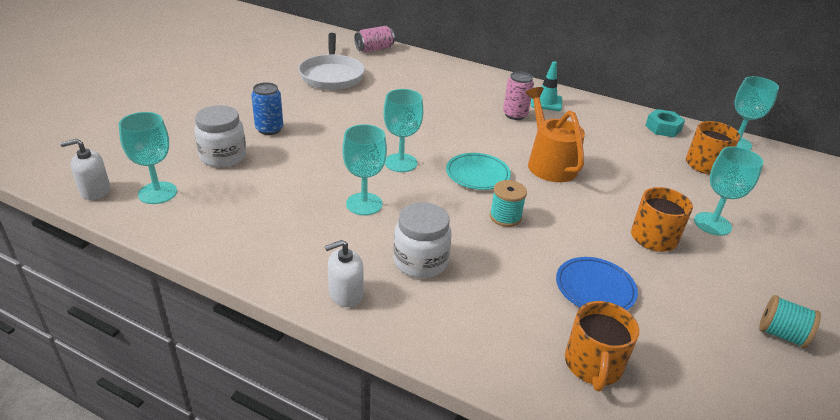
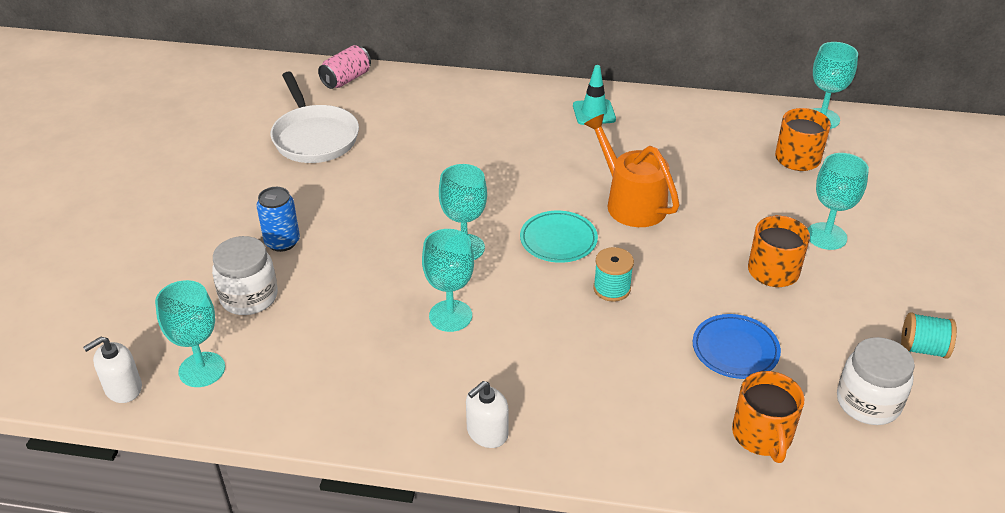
camera: 15 degrees left, 5 degrees up
(420, 262) = (546, 371): white jar -> white jar (868, 403)
(515, 115) = (565, 141): pink can -> none
(663, 128) = (738, 117): turquoise nut -> none

